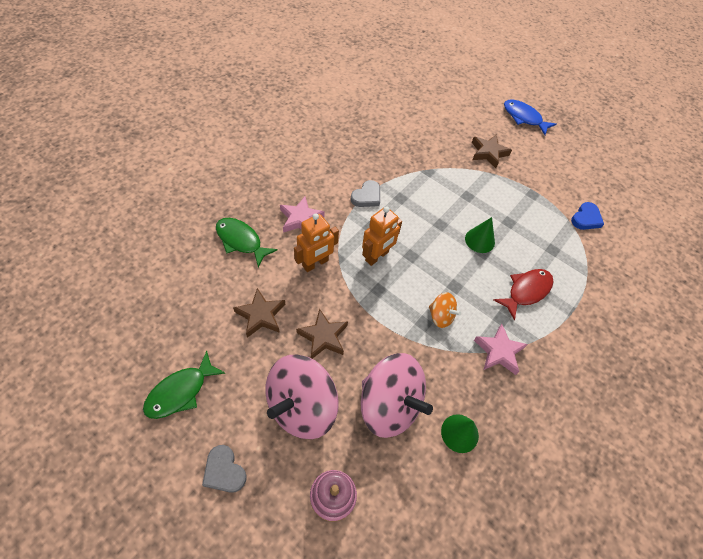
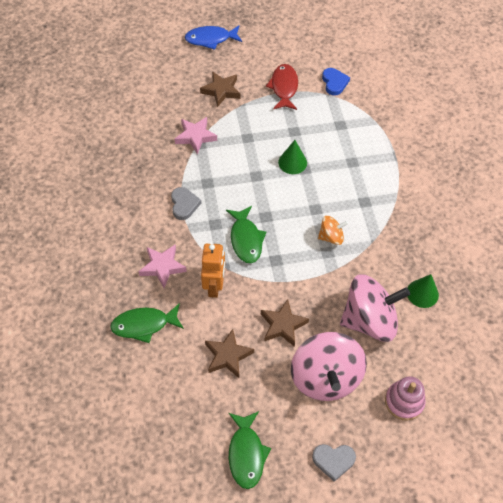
camera: 45 degrees left, 0 degrees up
(377, 256) = (246, 239): orange robot -> green fish
(499, 351) = (387, 224): pink star -> pink star (195, 137)
(526, 291) = (357, 169): red fish -> red fish (284, 87)

